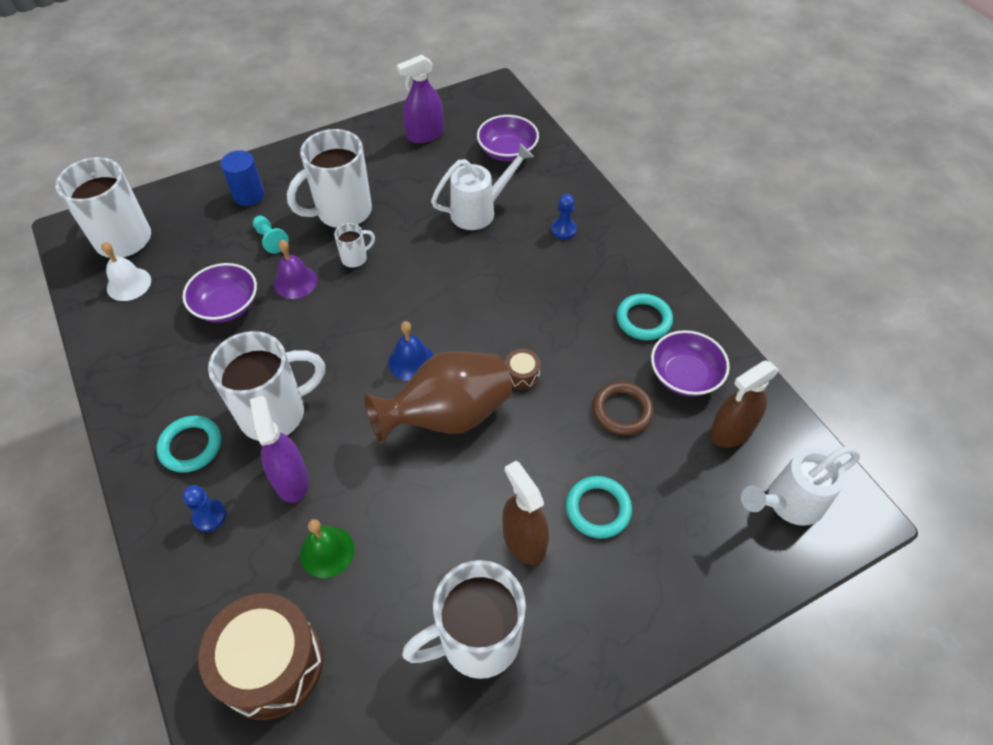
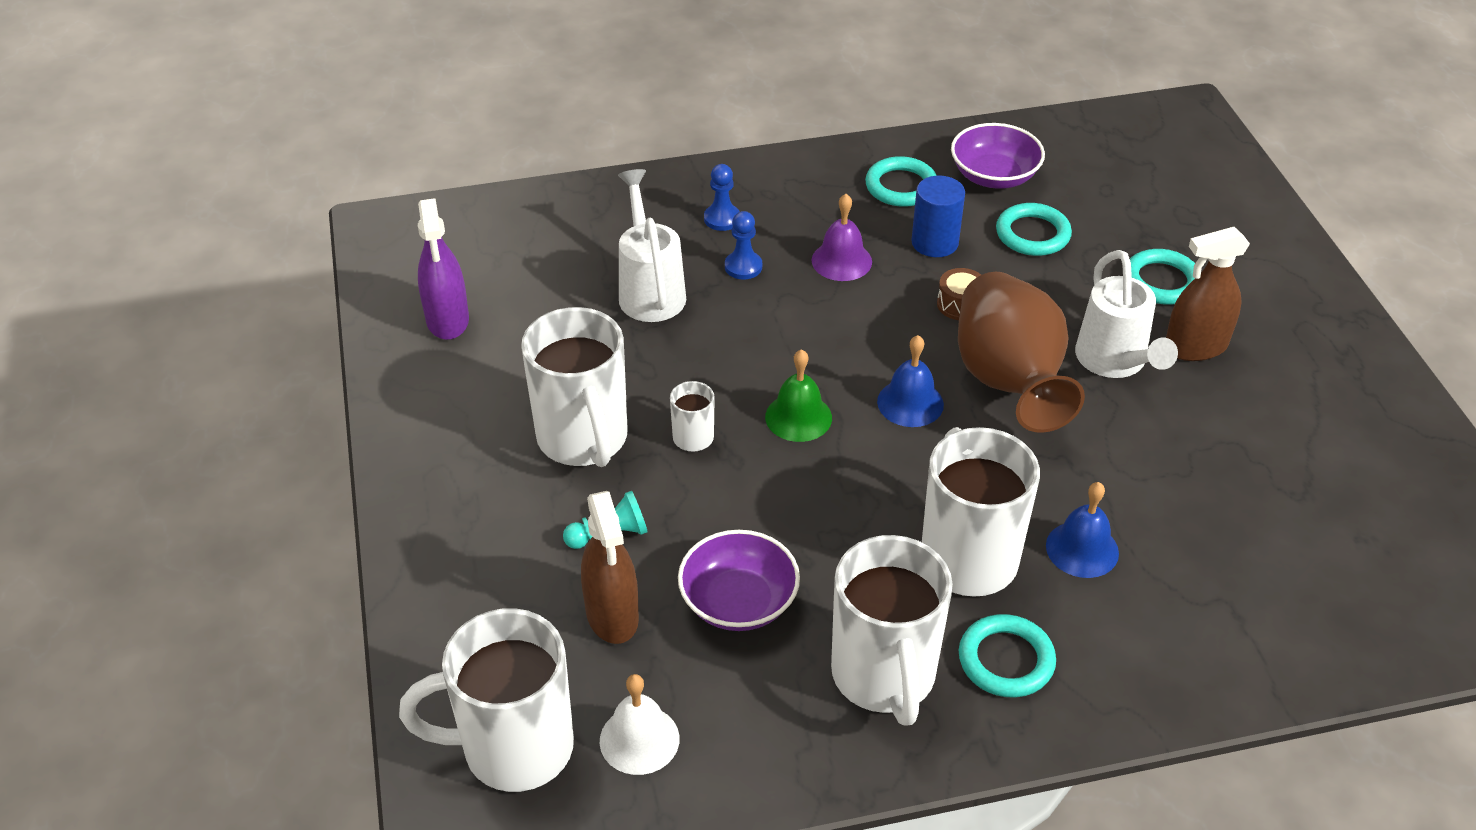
camera: 75 degrees left, 10 degrees down
(209, 516) = (1127, 643): blue pawn -> blue pawn (743, 267)
(249, 195) = (485, 556): blue cylinder -> blue cylinder (934, 242)
(271, 664) = (1340, 591): brown drum -> none
(291, 480) = (1082, 549): purple spray bottle -> blue bell
(295, 282) = (717, 511): purple bell -> purple bell (841, 261)
(327, 551) = (1193, 523): green bell -> green bell (798, 417)
(476, 641) = (1315, 406): white mug -> white mug (884, 677)
(507, 151) = (535, 240): purple bowl -> none
(622, 411) = (1032, 234): brown ring -> turquoise ring
(731, 431) = (1077, 163): brown spray bottle -> brown spray bottle (612, 615)
(787, 503) = (1171, 150): white watering can -> white watering can (1115, 363)

